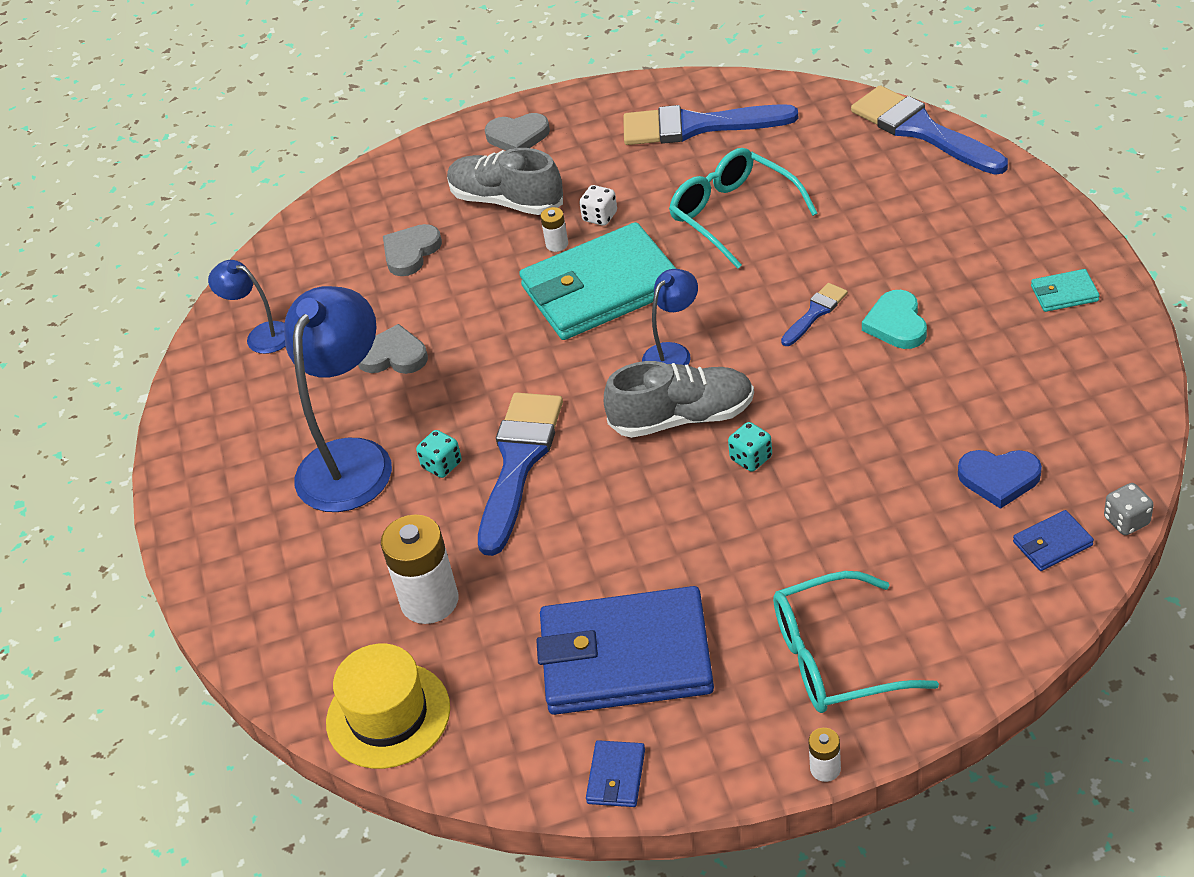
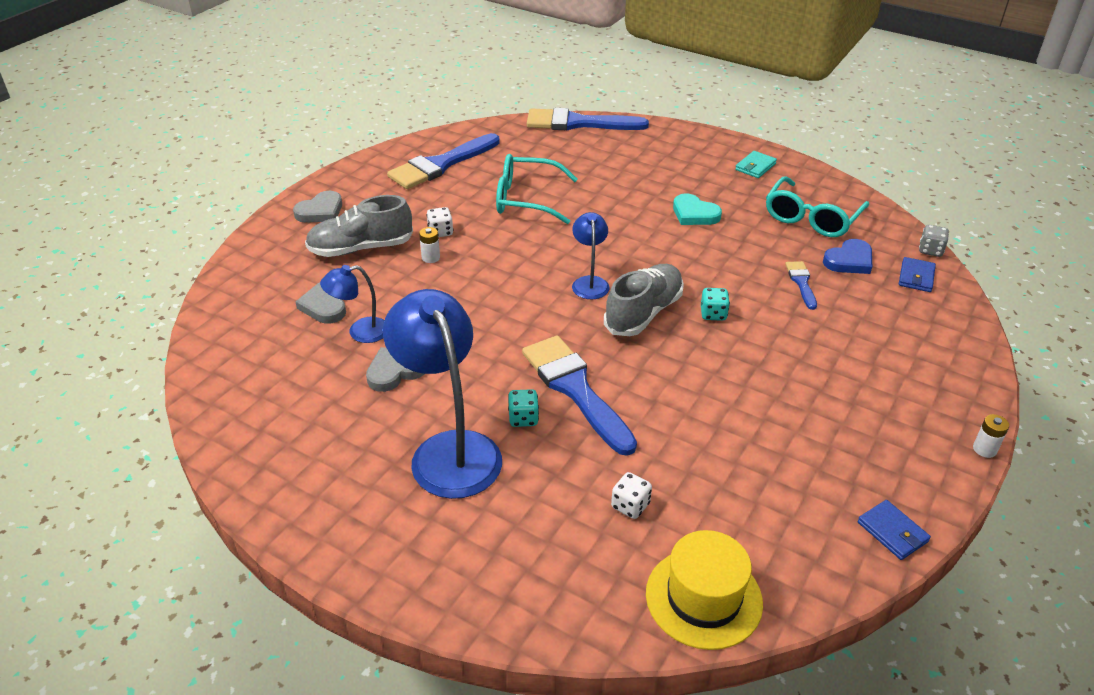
camera: 50 degrees left, 5 degrees down
(261, 335) = (263, 409): blue lamp -> blue lamp (360, 332)
(429, 601) = (630, 506): white battery -> white dice
(601, 288) = (494, 269): turquoise wallet -> none
(626, 657) = (799, 460): blue wallet -> none
(815, 312) = (643, 227): blue brush -> blue brush (801, 282)
(837, 658) = (905, 389): turquoise glasses -> turquoise glasses (812, 217)

